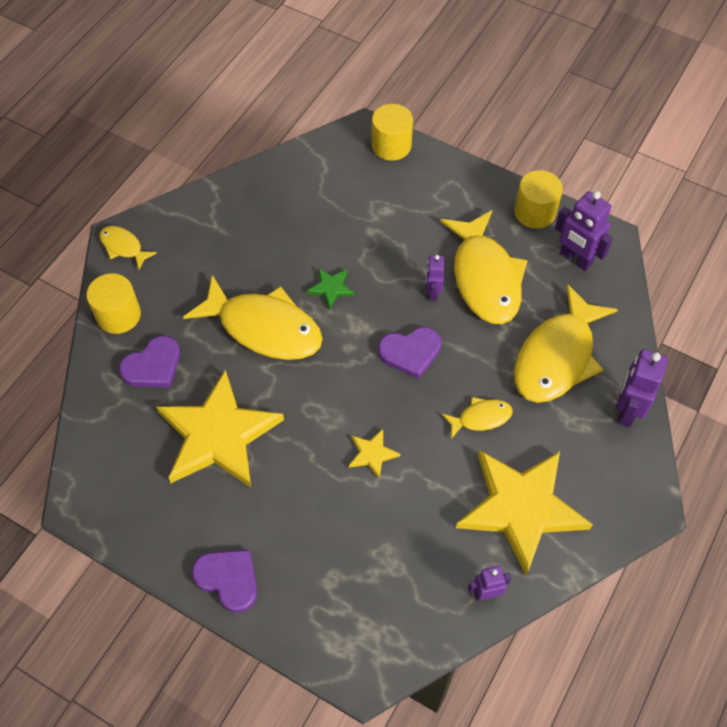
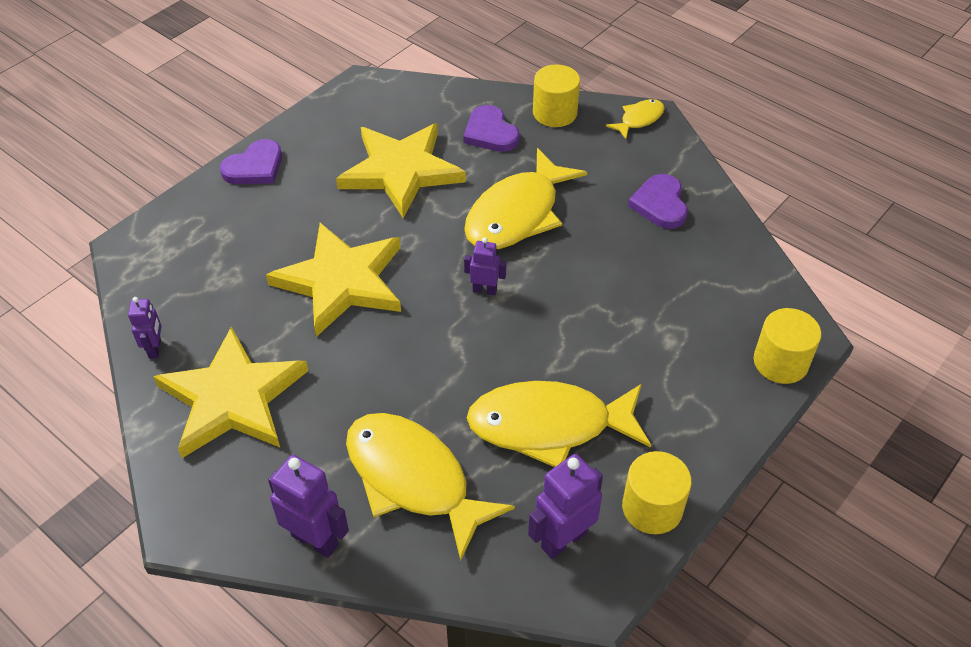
camera: 100 degrees right, 10 degrees down
(331, 288) = (559, 274): green star -> none
(372, 454) = (341, 281): yellow star -> yellow star, size x2.44
(410, 352) = (457, 332): purple heart -> purple heart (660, 204)
(432, 292) = (536, 367): purple robot -> purple robot (484, 290)
(480, 418) = (353, 382): yellow fish -> none

